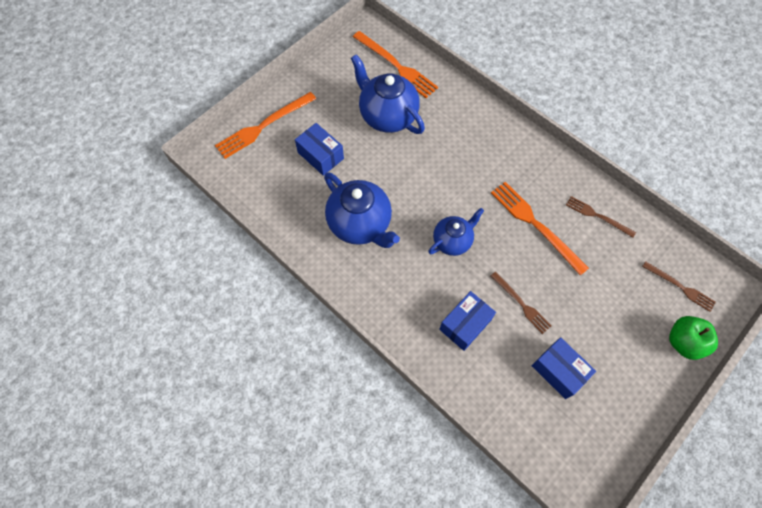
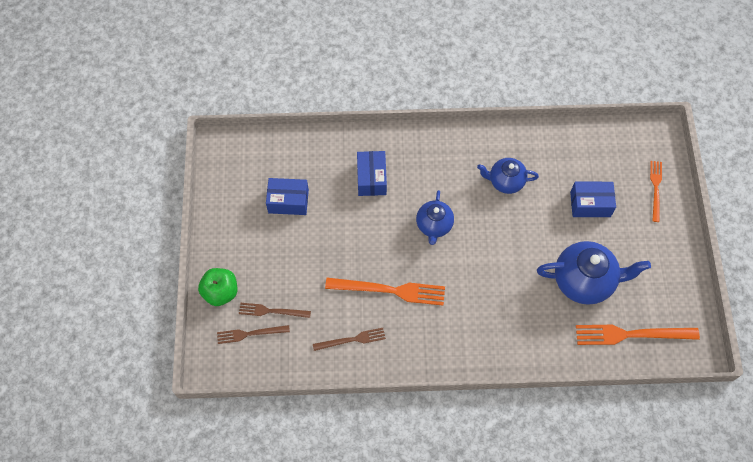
camera: 135 degrees right, 0 degrees up
(263, 126) = (655, 188): orange fork -> orange fork, size x0.60
(360, 224) = (505, 181): blue teapot -> blue teapot, size x0.61
(521, 304) = (348, 223): brown fork -> brown fork (271, 311)

